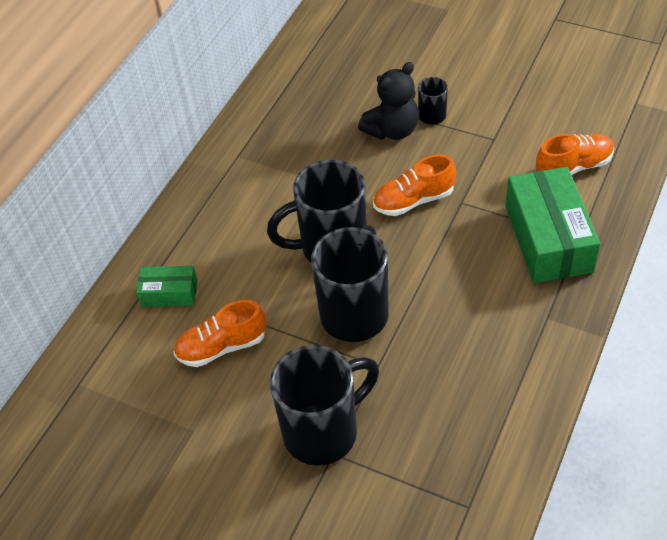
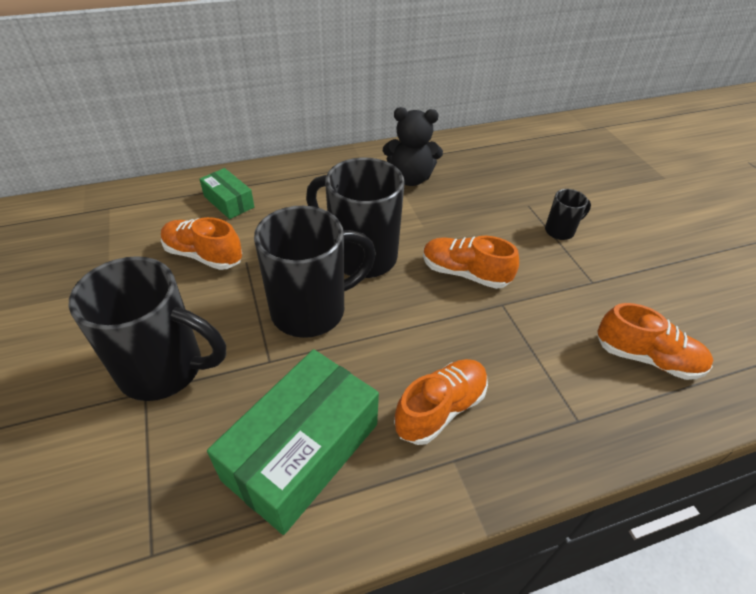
camera: 40 degrees right, 5 degrees down
(392, 130) = (513, 219): black teddy bear -> black teddy bear (410, 178)
(507, 298) = (440, 409): none -> orange shoe
(548, 238) = (544, 394): green box -> green box (302, 451)

